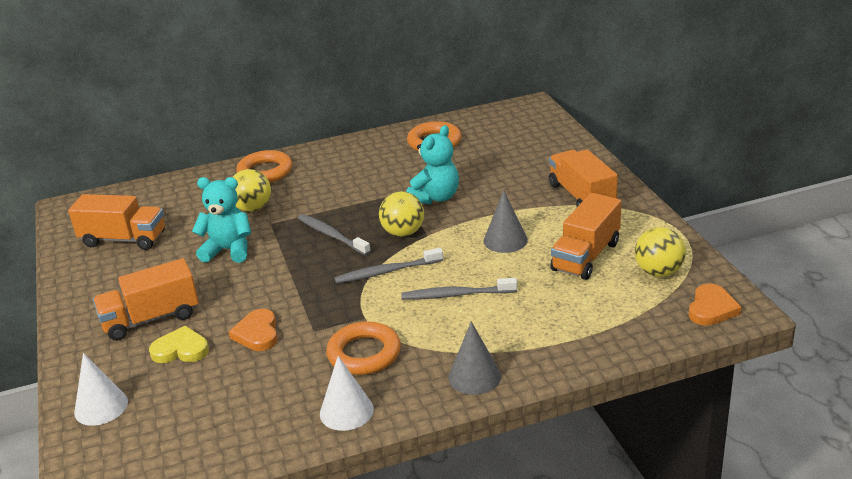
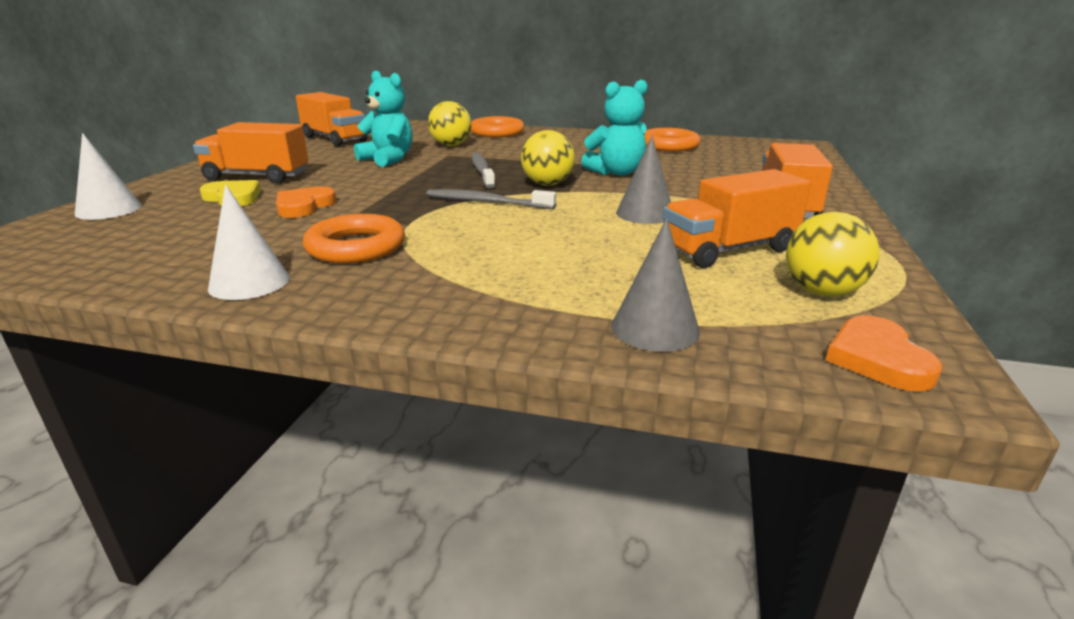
camera: 30 degrees right, 5 degrees down
(456, 295) = (525, 235): grey toothbrush -> none
(474, 376) = (424, 305): grey cone -> grey cone (655, 328)
(711, 308) = (877, 358): orange heart -> orange heart turned 120 degrees clockwise

